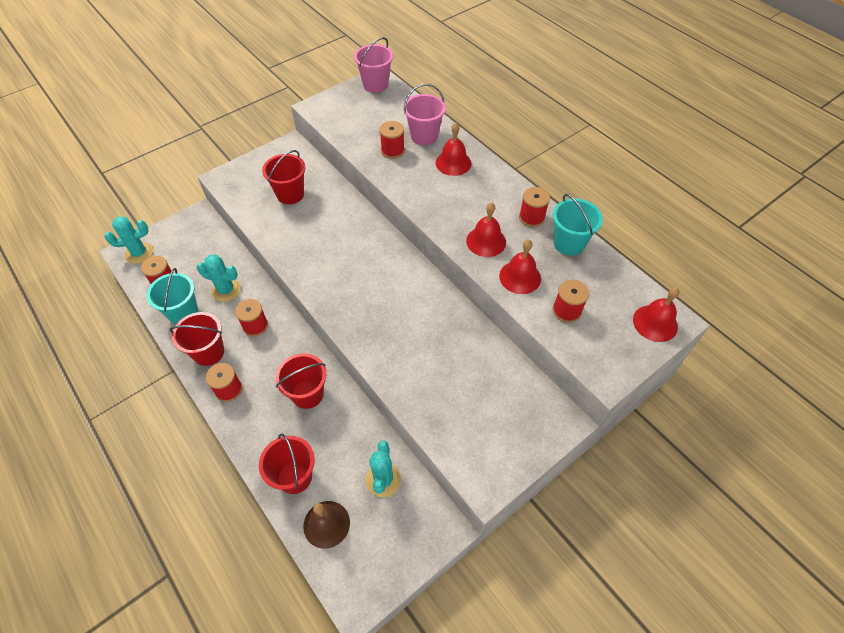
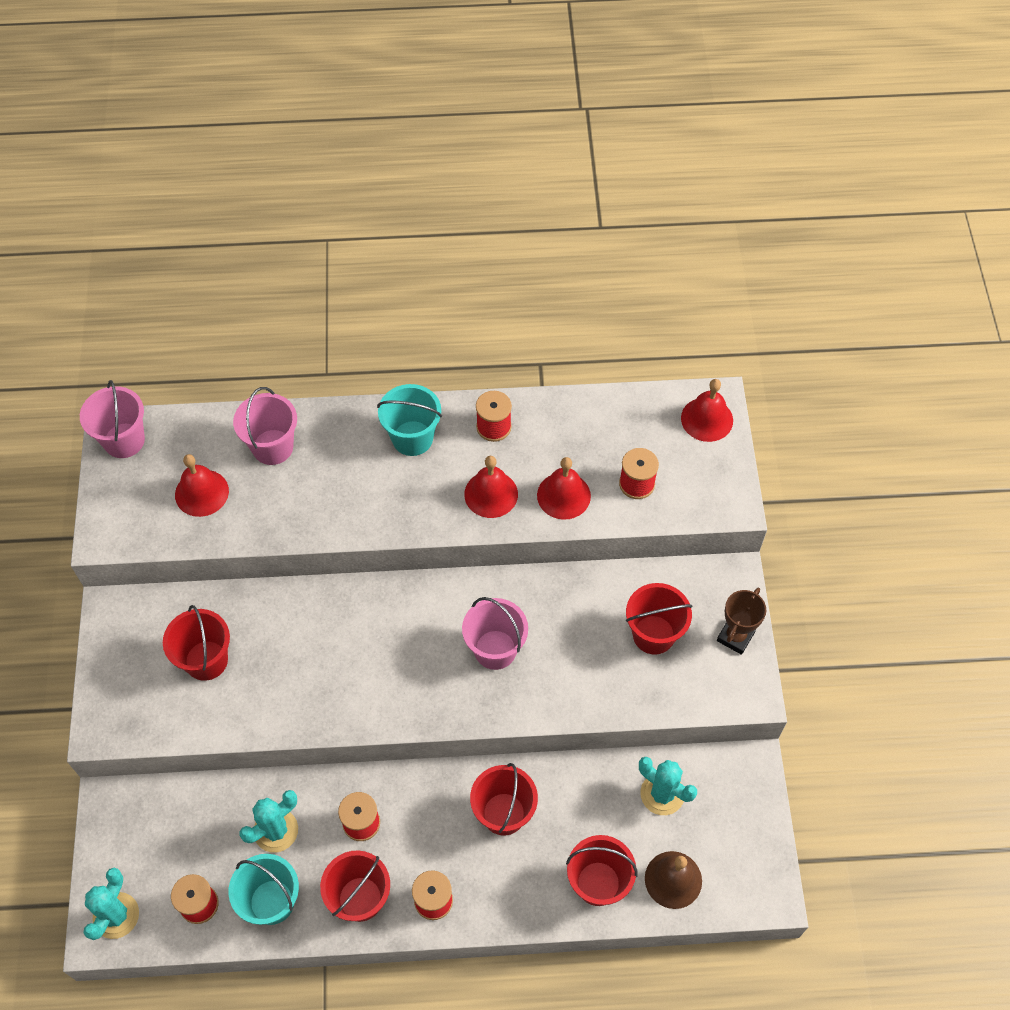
camera: 55 degrees left, 5 degrees up
(392, 150) = (268, 497): red spool -> none
(397, 315) = (495, 649): none -> pink bucket
(453, 163) = (345, 446): red bell -> red bell (201, 492)
(479, 396) = (653, 634): none -> red bucket
(520, 449) = (735, 636): none -> brown trophy
(569, 243) = (556, 418): turquoise bucket -> turquoise bucket (412, 438)

